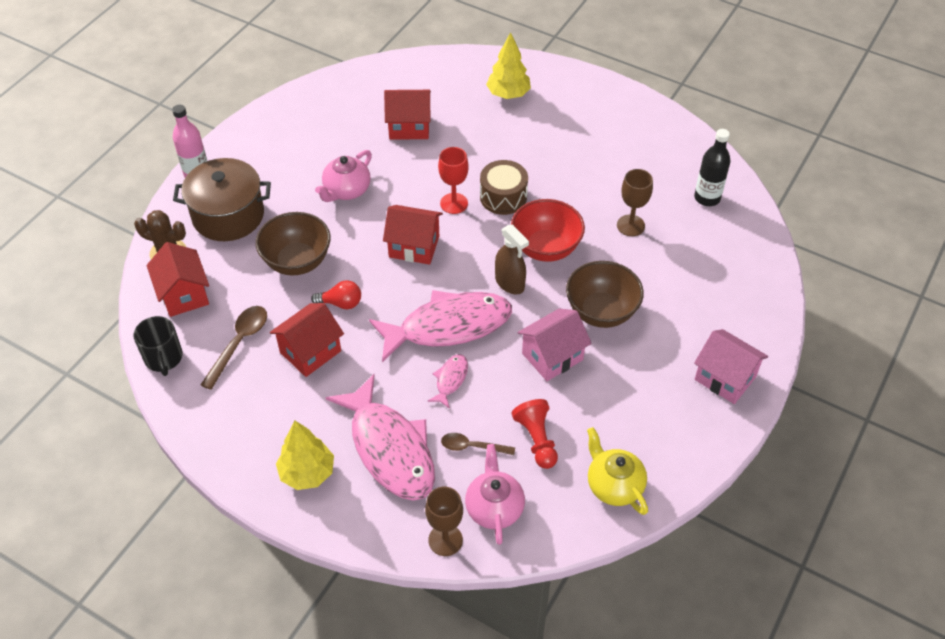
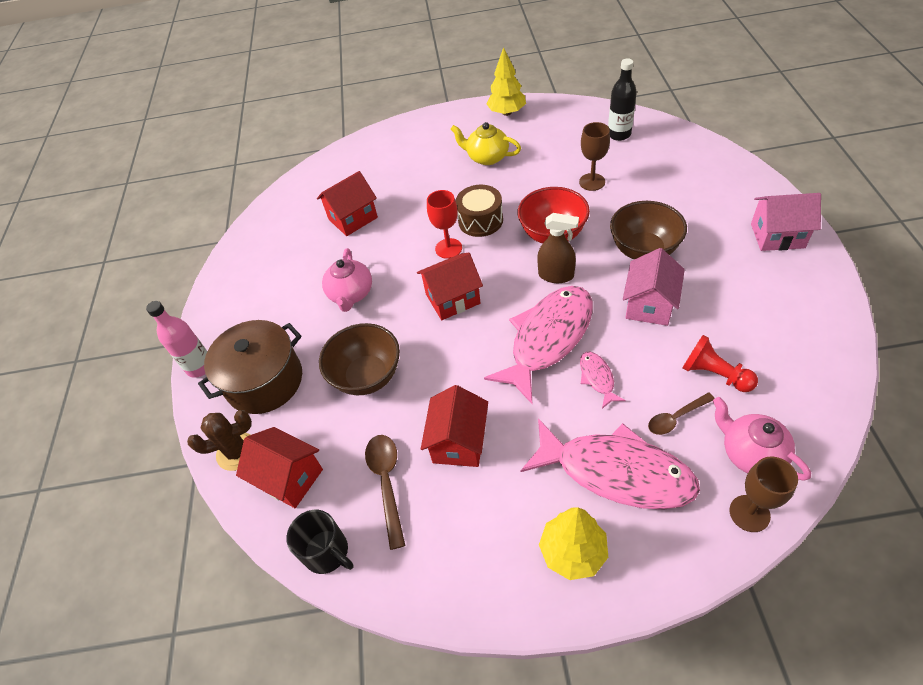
camera: 30 degrees left, 0 degrees up
(341, 303) = (441, 383): red light bulb -> none
(508, 94) = (405, 153): yellow tree -> yellow tree (506, 112)
(614, 485) = (807, 365): yellow teapot -> yellow teapot (487, 157)

